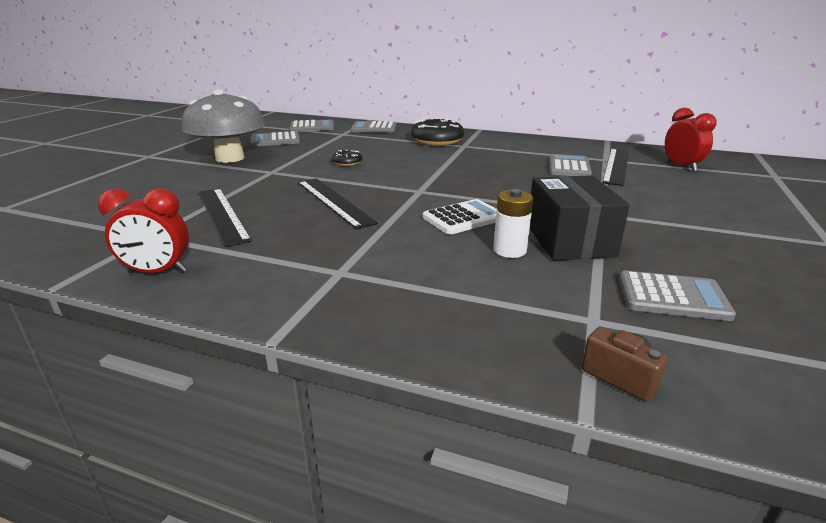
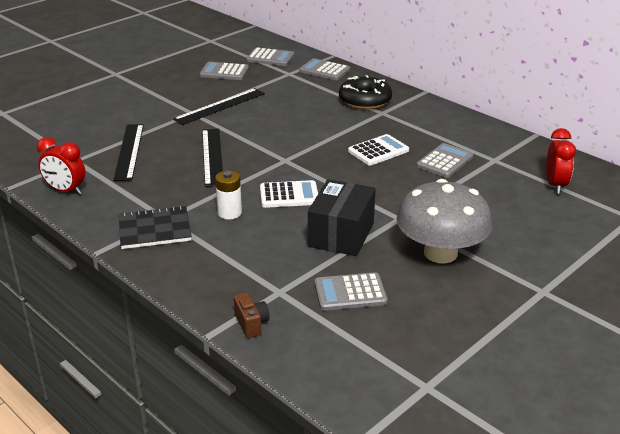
camera: 25 degrees right, 5 degrees up
(230, 158) = (173, 89): grey mushroom -> grey mushroom (440, 253)
(337, 288) = (155, 229): none -> black notebook
(347, 162) = (259, 114): black donut -> none
(500, 169) = (378, 151): none -> white calculator
(509, 250) = (288, 231): white battery -> white battery (229, 213)
(616, 166) = (492, 170): black ruler -> black ruler (220, 106)
(672, 297) = (350, 293): grey calculator -> grey calculator turned 135 degrees clockwise

